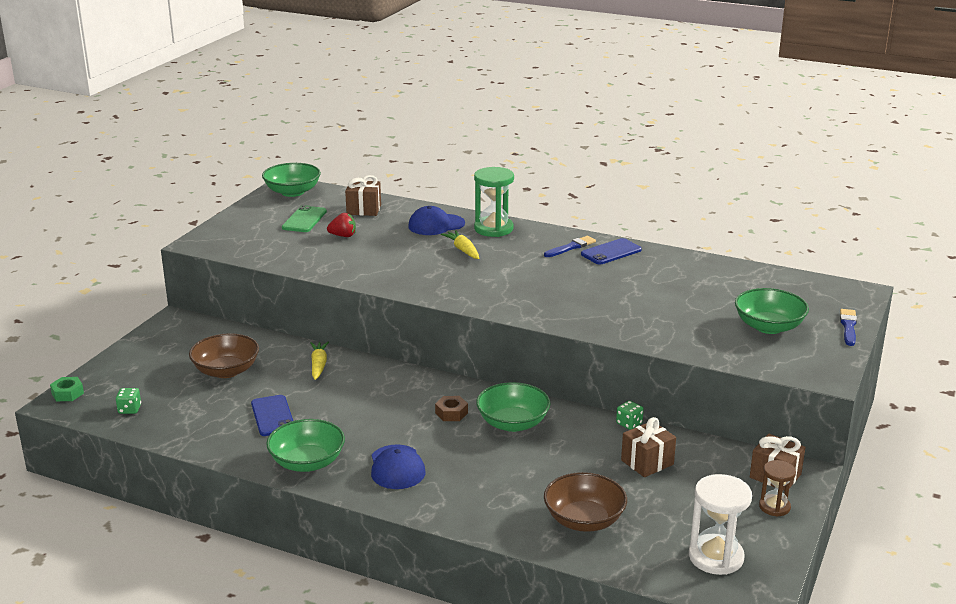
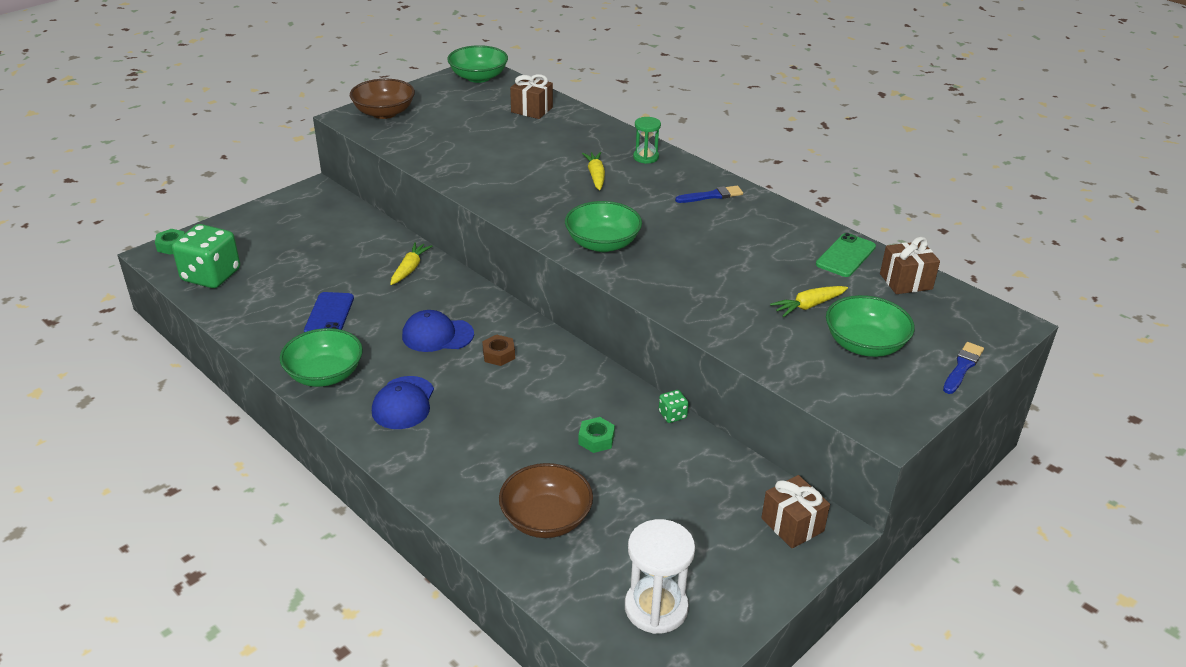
camera: 20 degrees right, 10 degrees up
(129, 409) = (211, 275): green dice -> green dice, size x2.30
(226, 371) = (322, 255): brown bowl -> brown bowl (384, 113)
(304, 220) = (466, 110): green phone -> green phone (845, 255)
(343, 236) = (489, 135): red strawberry -> none
(436, 225) = (590, 141): blue cap -> blue cap (437, 335)
(493, 229) = (646, 157): green hourglass -> green hourglass, size x0.60
(513, 423) = (551, 382): green bowl -> green bowl (602, 243)
(581, 455) = (596, 439): none -> green nut
(611, 252) = (751, 211): blue phone -> none
(647, 462) = (660, 467): brown gift -> brown gift (906, 281)
(707, 309) = (808, 306): none -> yellow carrot
(774, 507) = (765, 564): brown hourglass -> none

